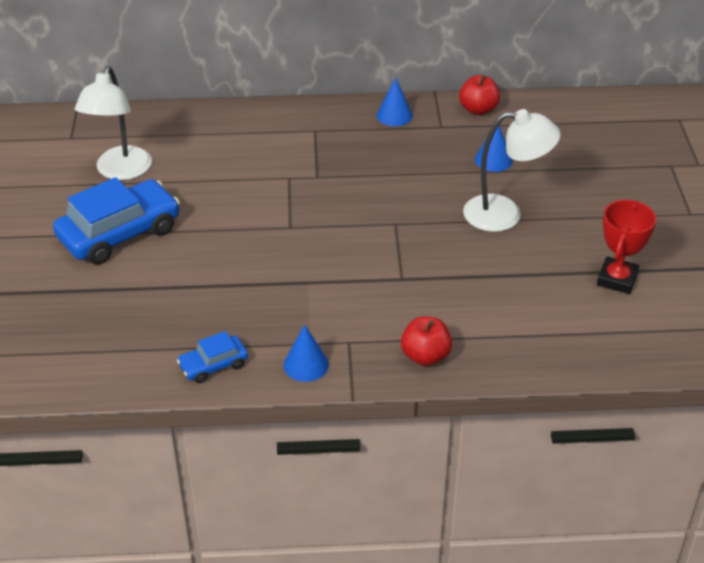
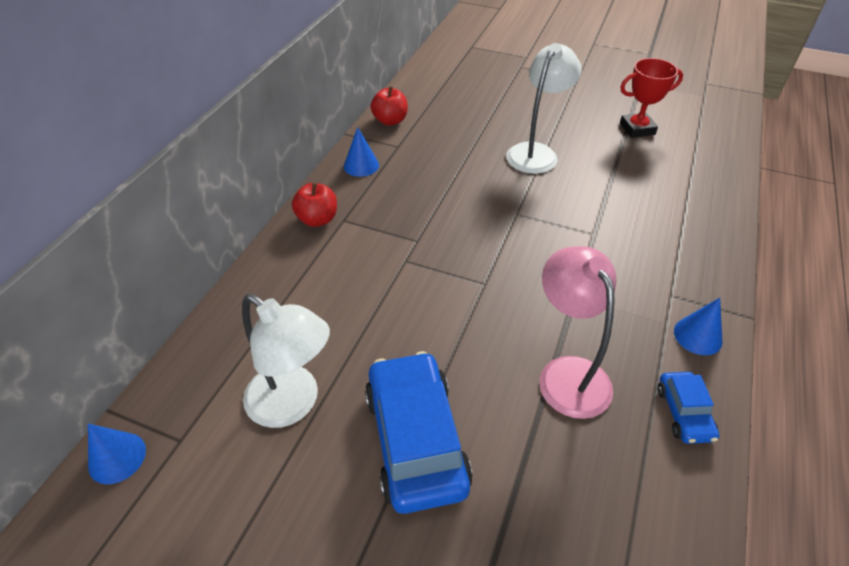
camera: 65 degrees left, 5 degrees up
(219, 294) = (567, 373): none -> pink lamp
(425, 356) = (702, 253): red apple -> red apple (317, 219)
(493, 160) = (462, 135): blue cone -> blue cone (117, 457)
(617, 279) = (637, 129): red trophy -> red trophy turned 60 degrees counterclockwise

